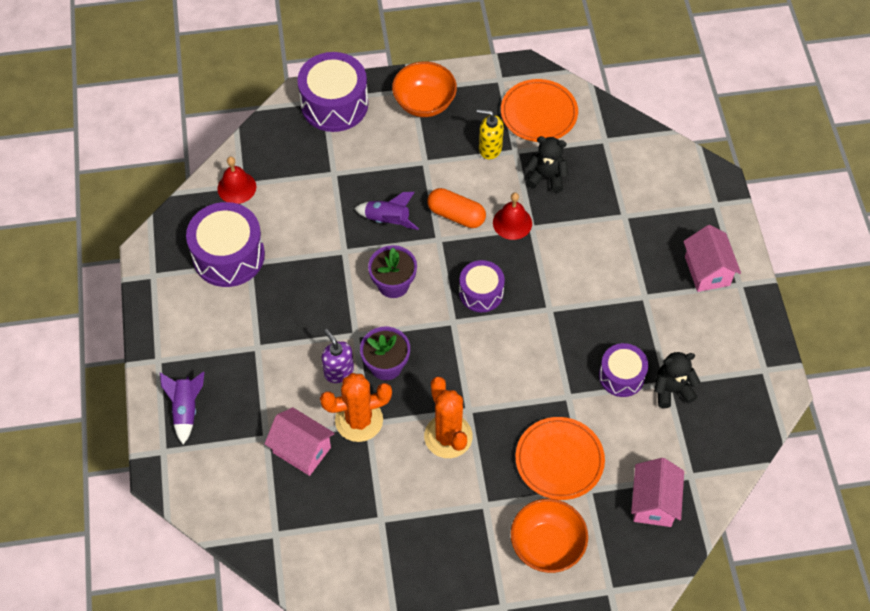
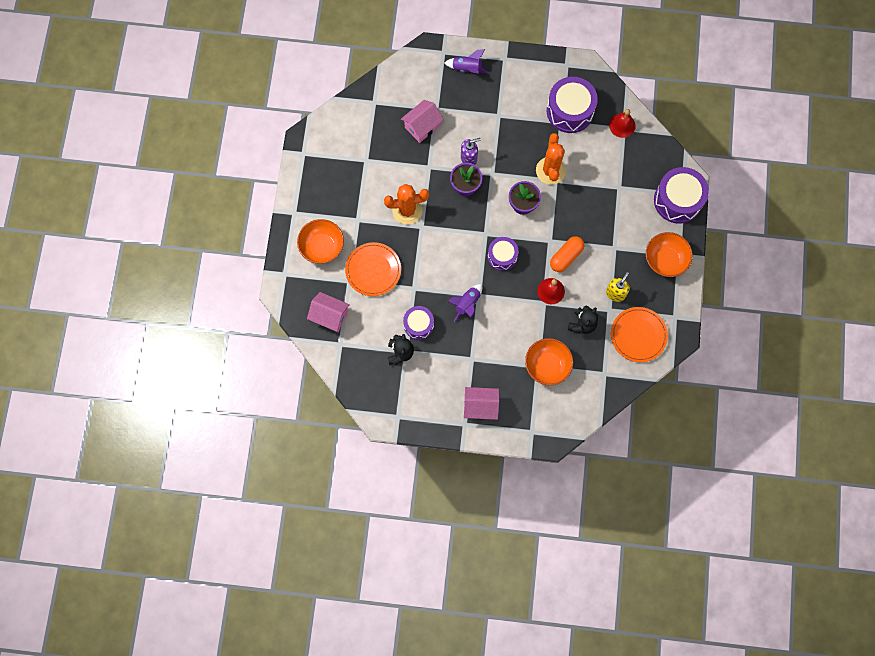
camera: 105 degrees right, 15 degrees up
(359, 420) = (432, 162): orange cactus -> orange cactus (550, 170)
(387, 220) = (573, 212): purple rocket -> purple rocket (467, 304)
(619, 205) = (547, 365): none -> orange bowl

